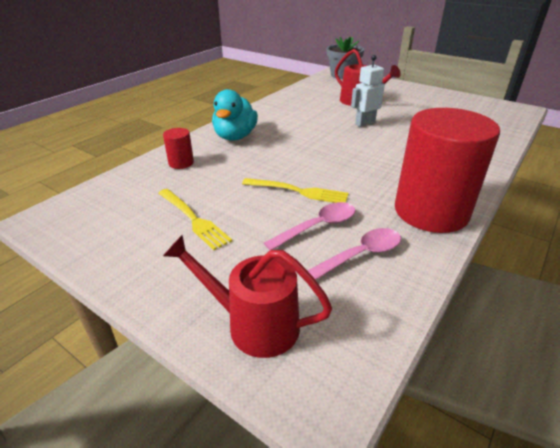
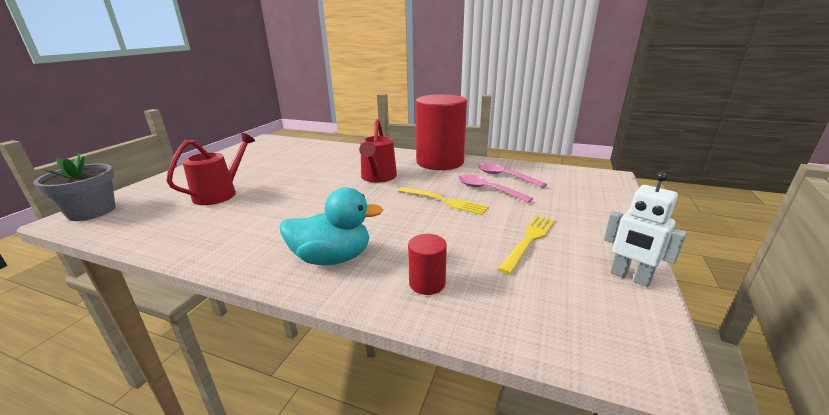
camera: 105 degrees left, 10 degrees down
(253, 324) = (595, 196): red watering can -> red watering can (378, 177)
(299, 191) = (445, 201): yellow fork -> yellow fork turned 120 degrees clockwise
(365, 123) = (290, 187): white robot -> white robot (630, 277)

